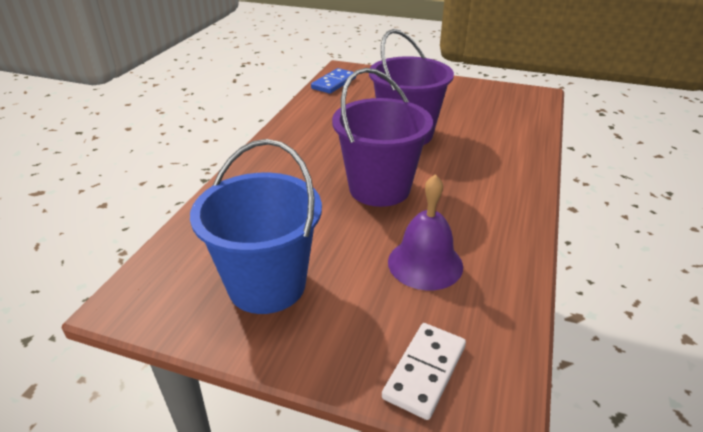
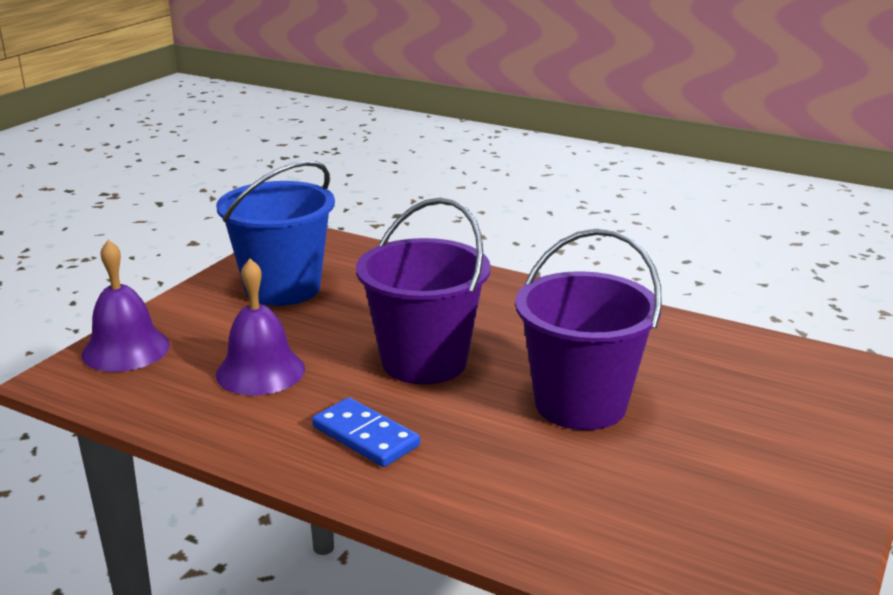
camera: 100 degrees right, 10 degrees down
(334, 83) = (795, 357): blue domino -> blue domino (365, 436)
(424, 371) = (126, 349): white domino -> purple bell

